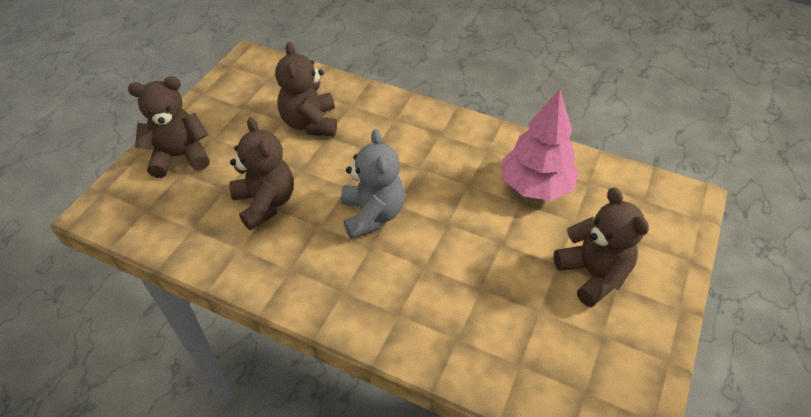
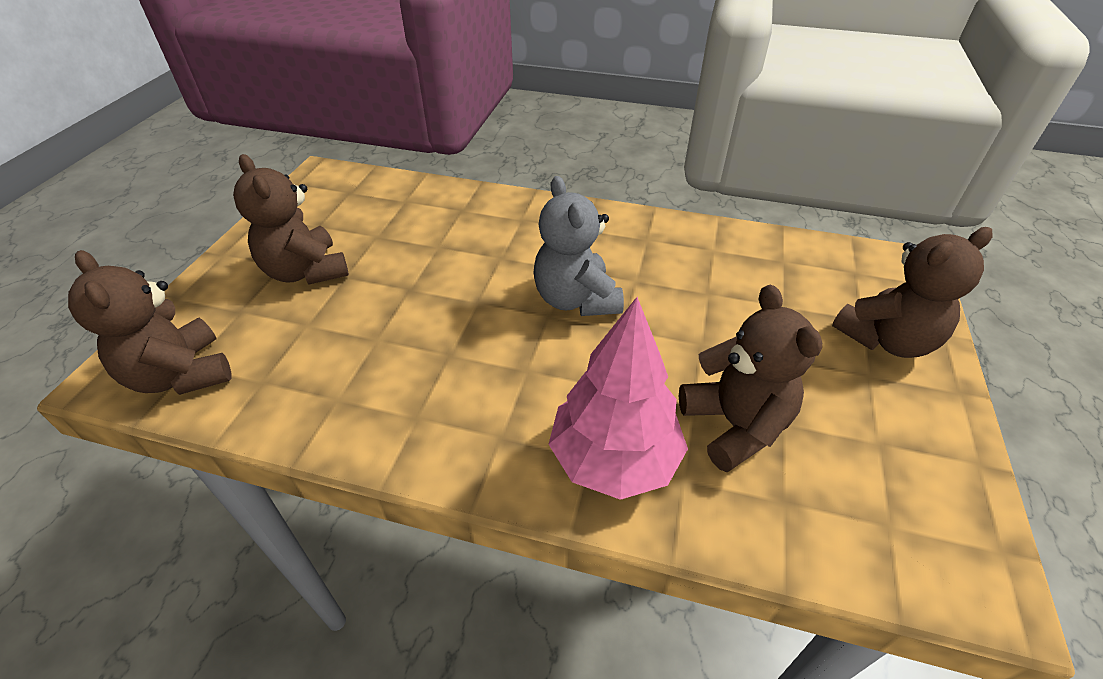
camera: 170 degrees right, 5 degrees down
(265, 203) = (718, 296): brown teddy bear -> brown teddy bear (181, 375)
(535, 186) = (347, 365): pink tree -> pink tree (614, 459)

